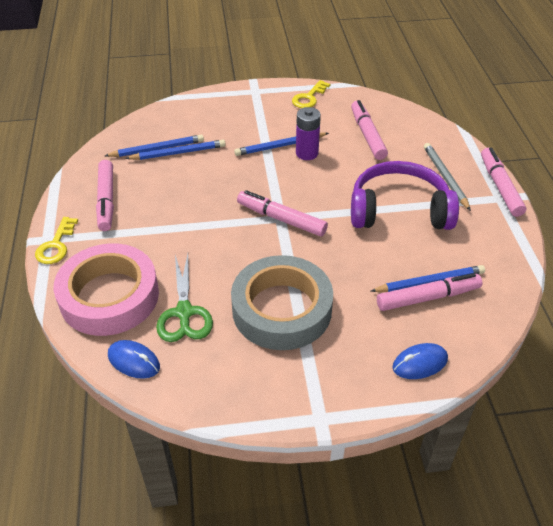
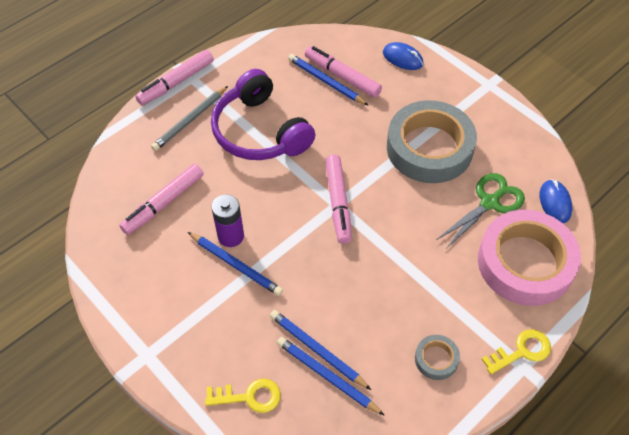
camera: 125 degrees left, 10 degrees up
(106, 200) = (436, 359): pink marker -> grey tape
(309, 98) = (126, 291): yellow key -> yellow key (249, 396)

